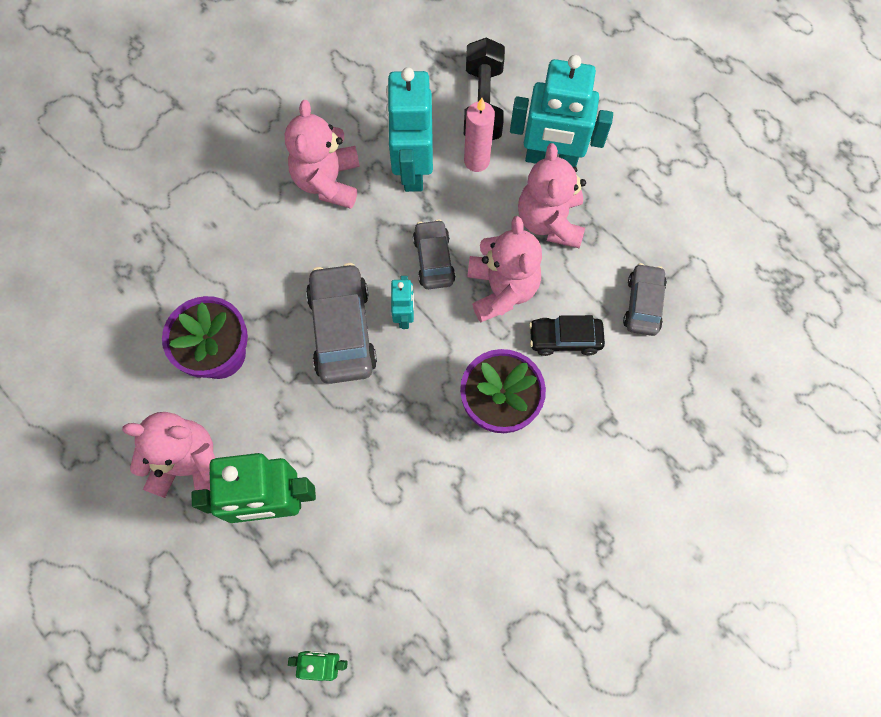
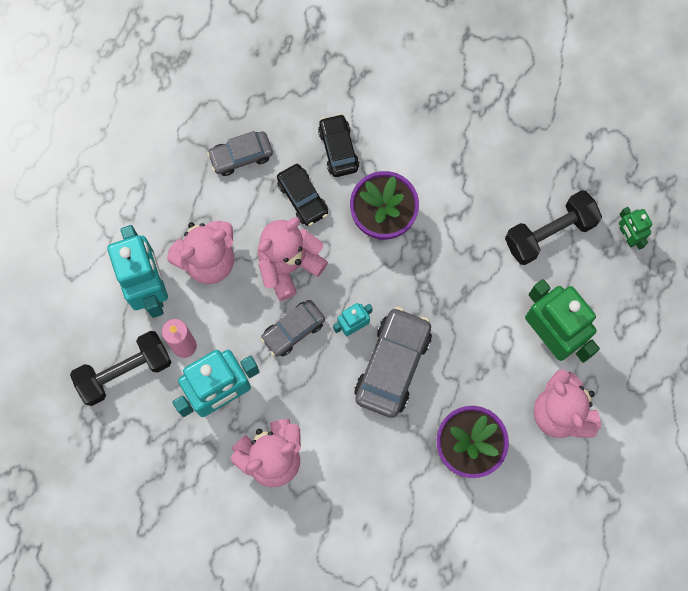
camera: 120 degrees left, 5 degrees up
(342, 330) = (392, 365): grey car -> grey car turned 150 degrees clockwise
(379, 573) = (549, 233): none -> black dumbbell
(600, 403) = (338, 149): none -> black car

